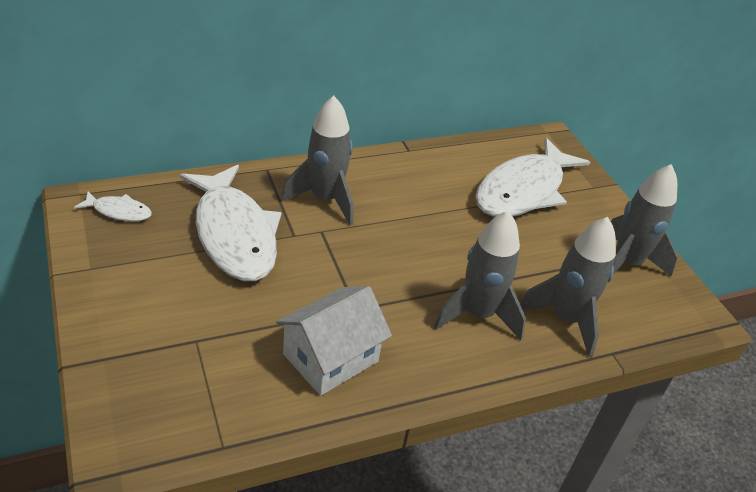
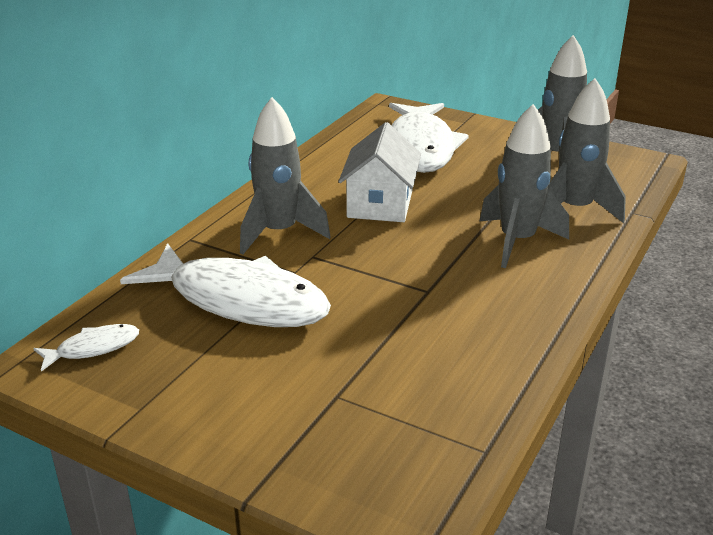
camera: 35 degrees left, 10 degrees down
(331, 358) = (463, 334): white house -> white house (380, 204)

